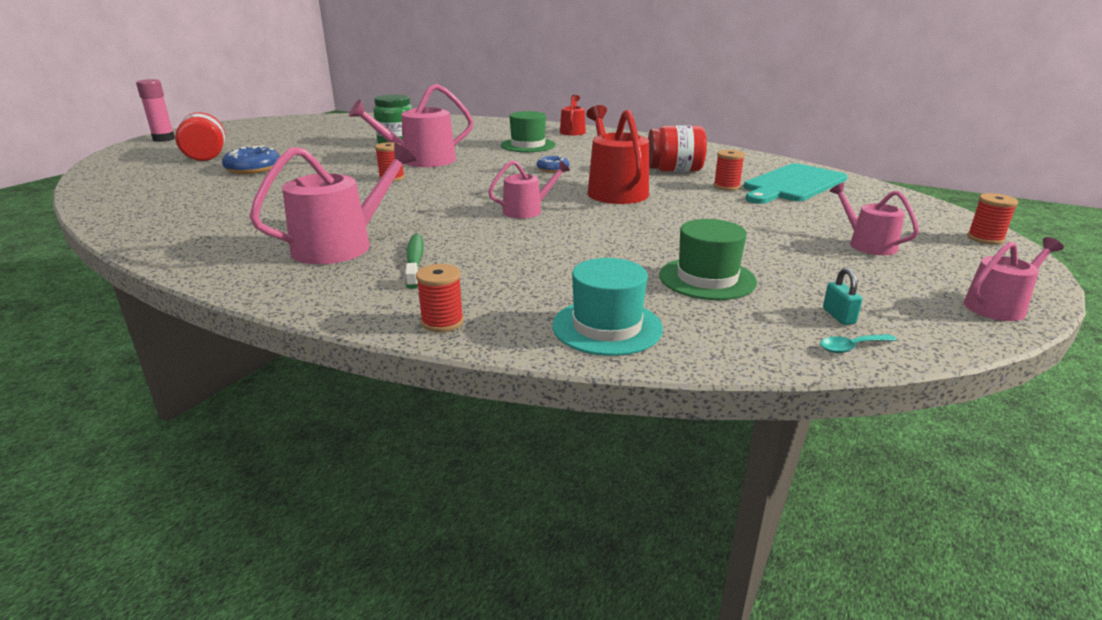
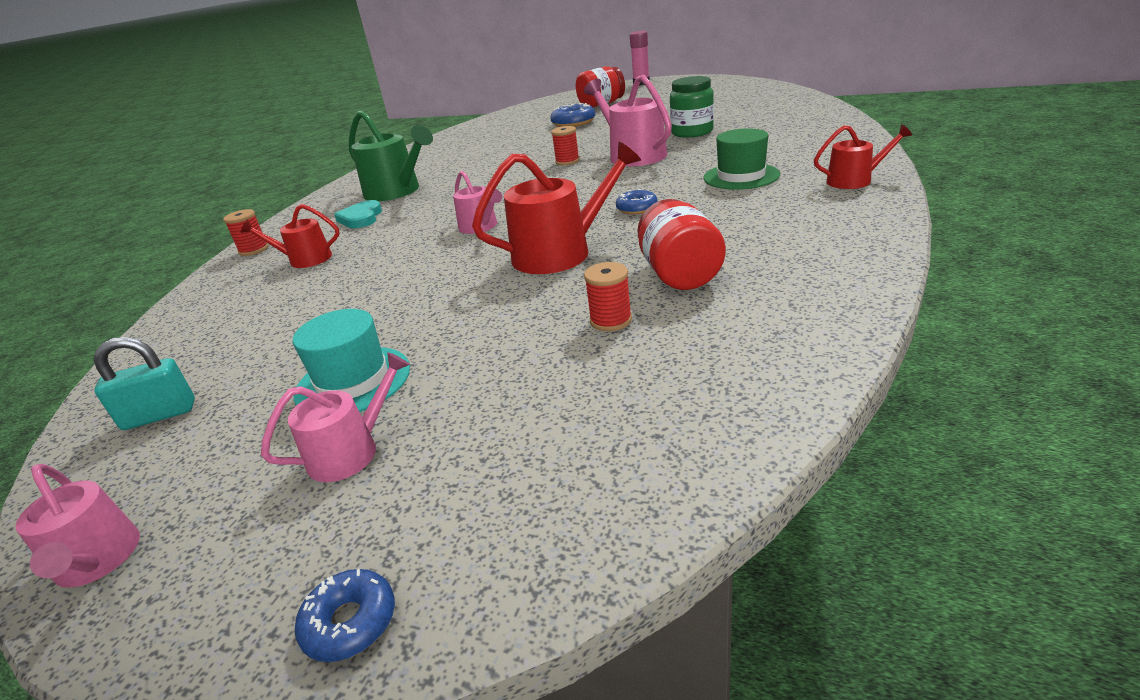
camera: 85 degrees right, 5 degrees up
(341, 245) = (396, 192): pink watering can -> green watering can
(415, 261) = (361, 218): green toothbrush -> turquoise heart
(521, 284) = (305, 259): none -> red watering can
(607, 327) = (212, 303): turquoise hat -> turquoise hat (353, 381)
(707, 278) = (282, 335): green hat -> none
(792, 184) = (651, 380): turquoise cutting board -> none
(838, 316) = (159, 415): turquoise padlock -> turquoise padlock, size x1.62
(851, 347) = (98, 420): turquoise spoon -> none
(985, 238) = (350, 622): red spool -> blue donut

